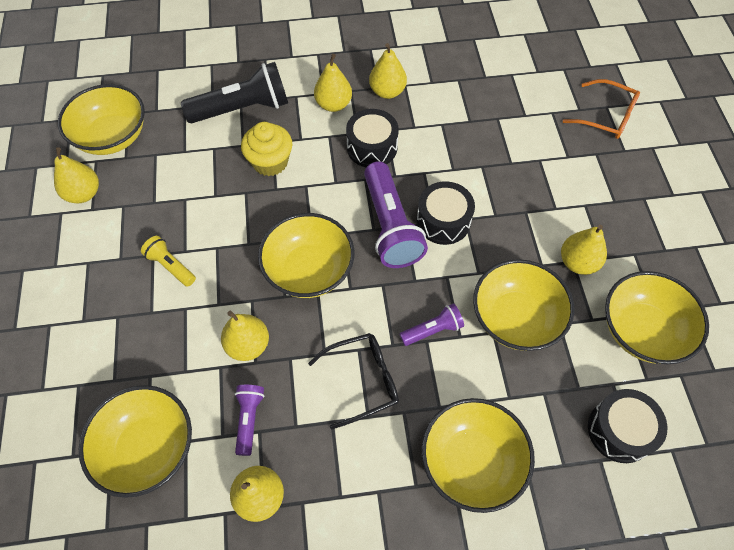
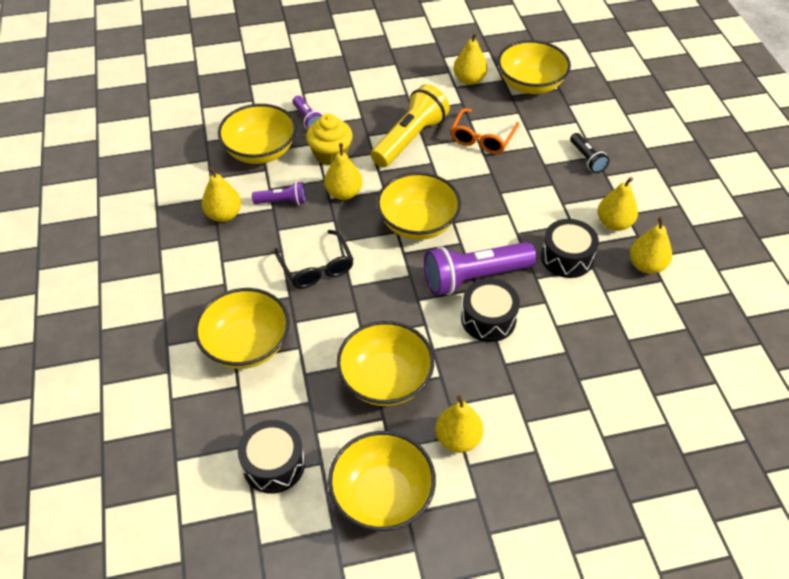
camera: 85 degrees right, 10 degrees down
(171, 266) = (410, 139): yellow flashlight -> yellow flashlight, size x1.95
(242, 109) = (587, 159): black flashlight -> black flashlight, size x0.51
(270, 162) = (529, 185): yellow cupcake -> yellow cupcake (330, 154)
(432, 330) = (367, 314): purple flashlight -> purple flashlight (308, 120)
(606, 116) = (680, 484): orange glasses -> orange glasses (482, 138)

